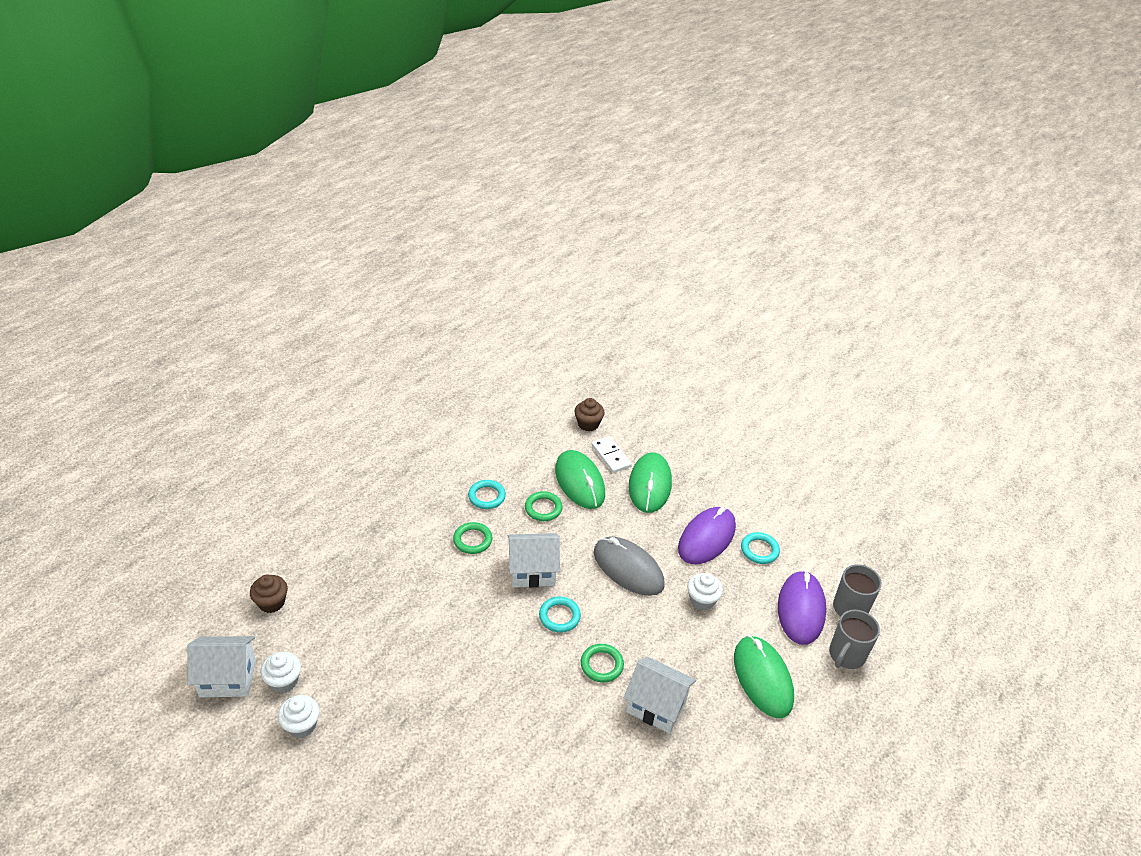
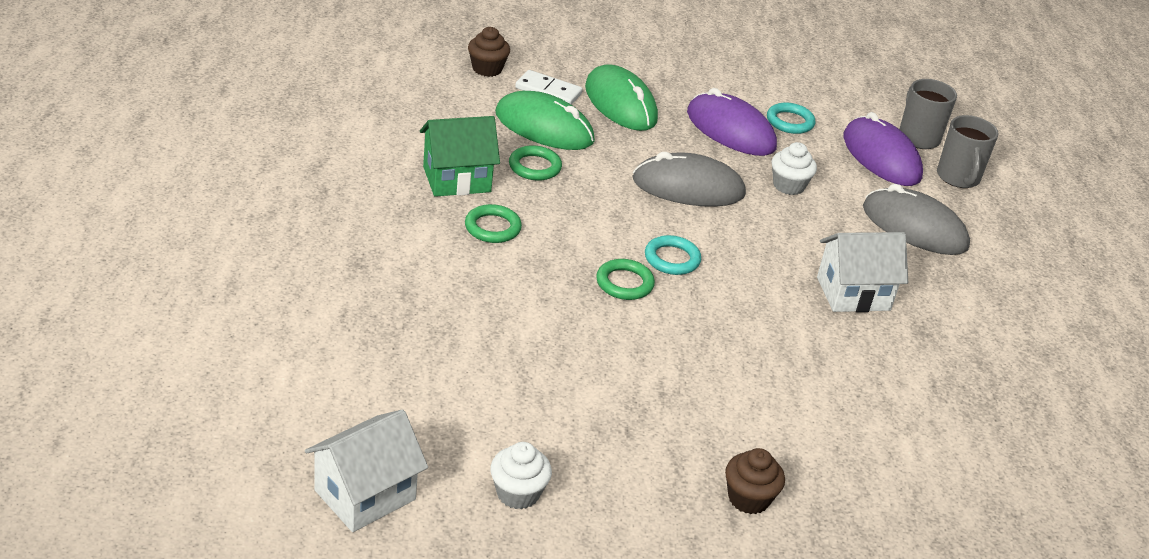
camera: 40 degrees left, 5 degrees down
(271, 602) = (322, 393): brown cupcake -> brown cupcake (748, 498)
(284, 681) = (441, 462): white cupcake -> none
(486, 496) = (457, 179): turquoise ring -> green house
(532, 571) = (594, 230): white house -> none
(601, 665) = (763, 283): green ring -> green ring (624, 283)
(706, 538) = (730, 130): purple mouse -> purple mouse turned 45 degrees counterclockwise
(762, 678) = (914, 227): green mouse -> grey mouse

